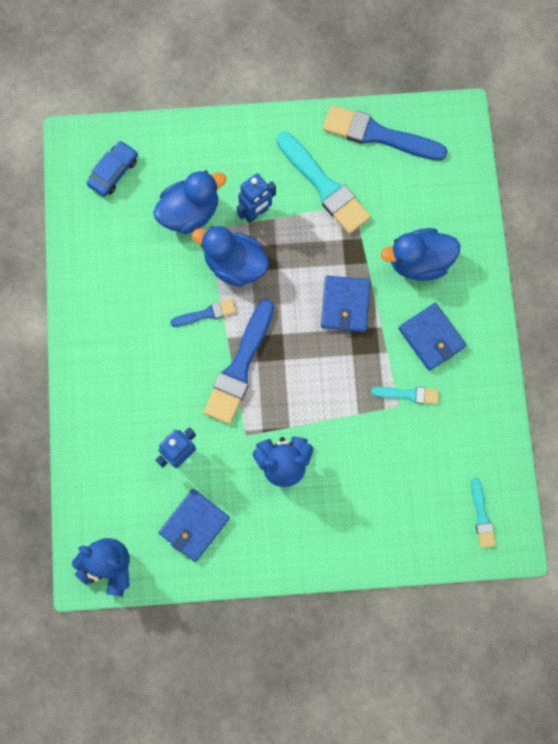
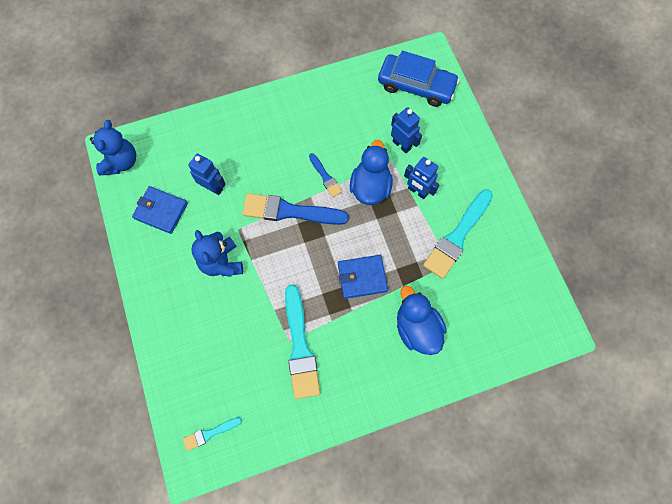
camera: 75 degrees right, 5 degrees down
(114, 172) = (416, 86): blue car -> blue car, size x1.71
(190, 213) = (402, 145): blue duck -> blue robot
(378, 135) = (518, 268): blue brush -> none
(408, 394) = (300, 346): turquoise brush -> turquoise brush, size x1.97
(431, 337) = (354, 354): blue wallet -> none

